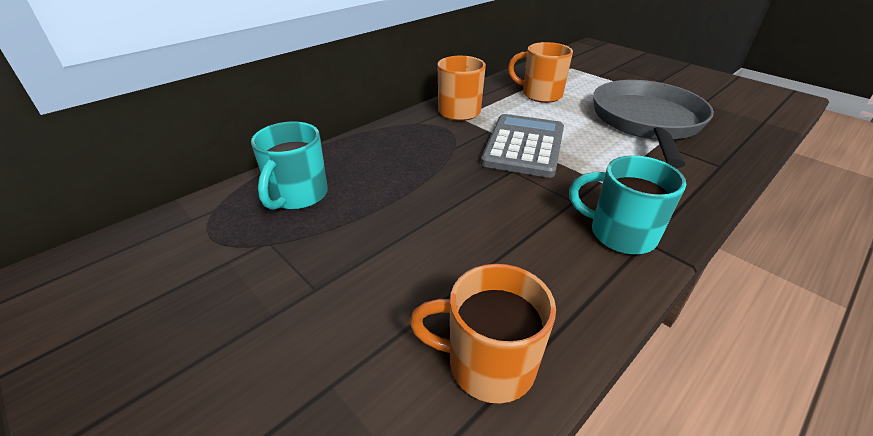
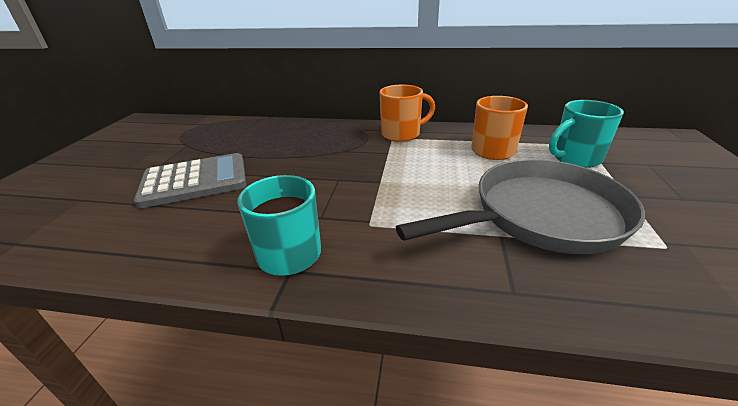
camera: 55 degrees right, 5 degrees down
(297, 196) = (235, 134): turquoise mug -> turquoise mug (575, 158)
(488, 364) = (105, 238): orange mug -> none
(524, 146) = (383, 172): grey calculator -> grey calculator (195, 181)

